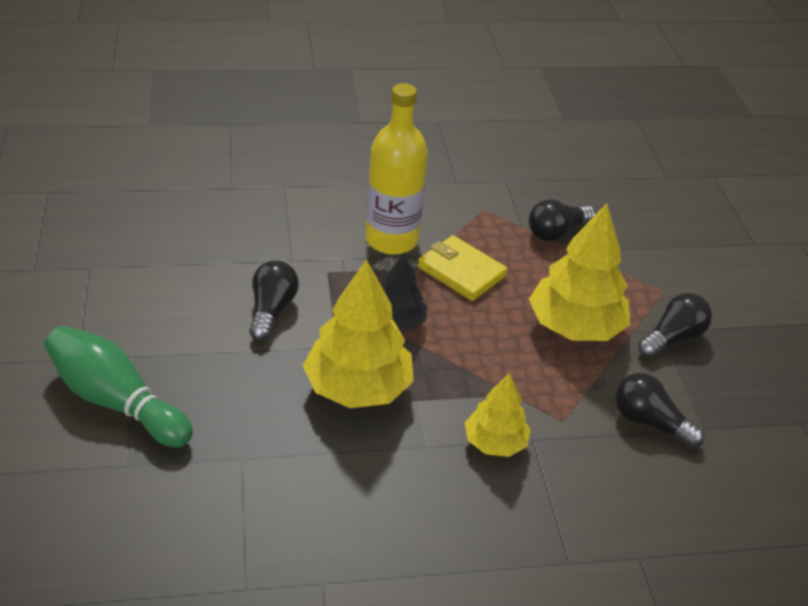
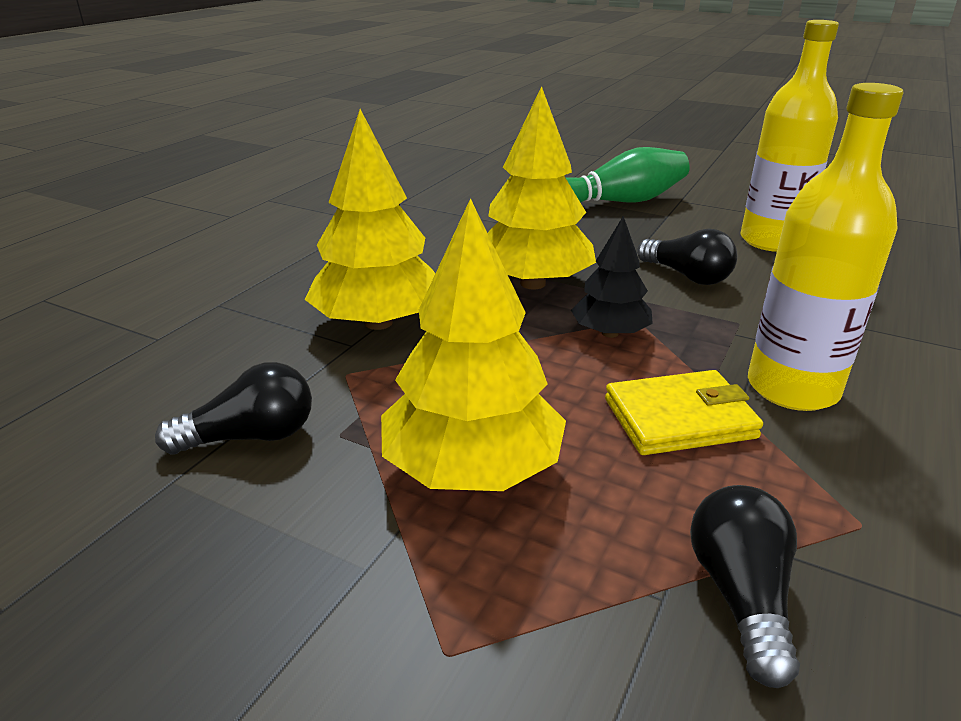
camera: 130 degrees right, 10 degrees down
(157, 281) = (771, 241): none -> yellow bottle
(495, 442) = (379, 322): yellow tree -> yellow tree, size x1.72
(672, 338) = (333, 572): black light bulb -> none

